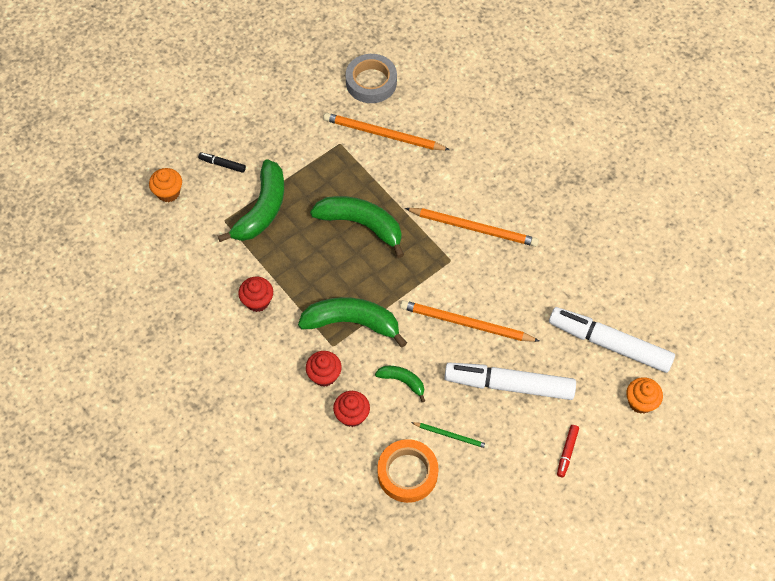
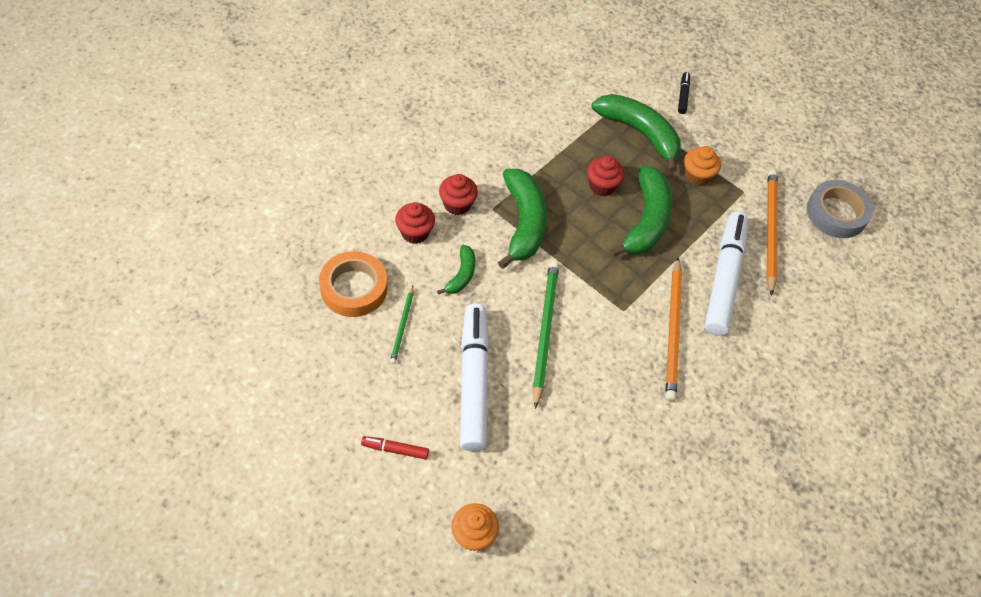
camera: 75 degrees right, 5 degrees down
(168, 192) = (637, 59): orange cupcake -> orange cupcake (697, 176)
(257, 301) = (531, 141): red cupcake -> red cupcake (602, 186)
(262, 209) = (639, 133): green banana -> green banana turned 150 degrees counterclockwise
(465, 323) = (545, 331): orange pencil -> green pencil
(609, 344) = (548, 493): white marker -> white marker (724, 278)

